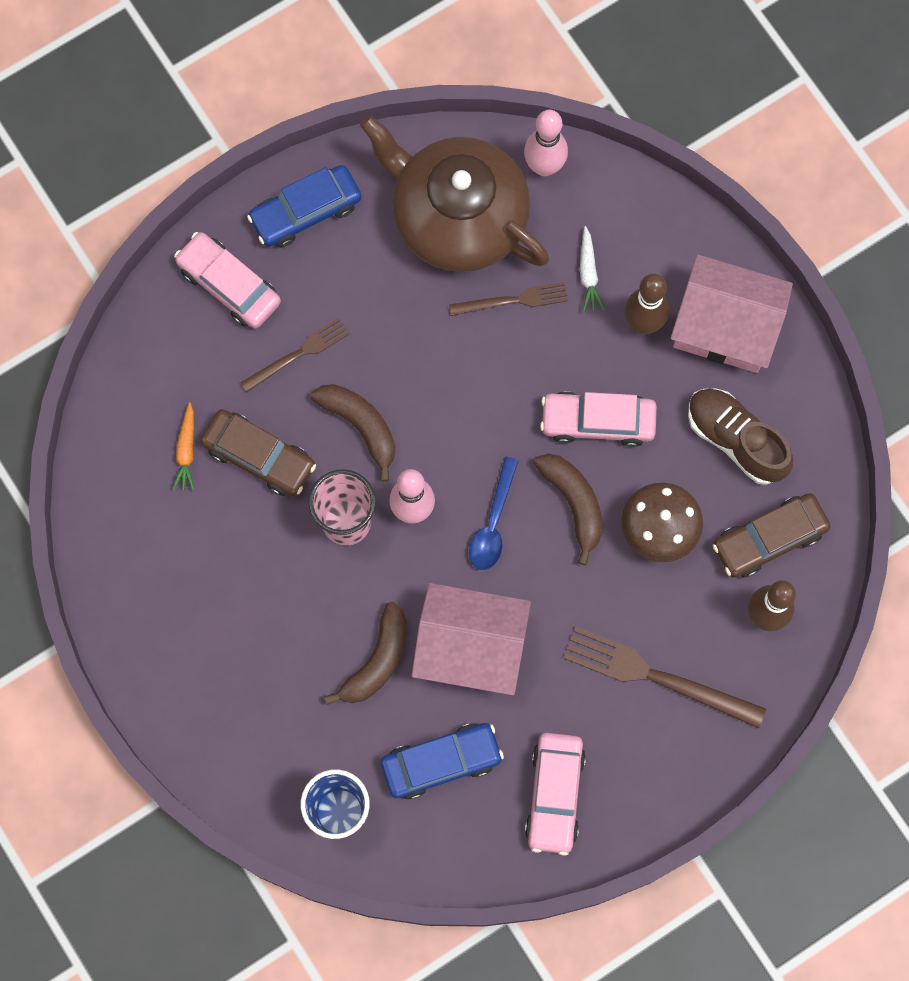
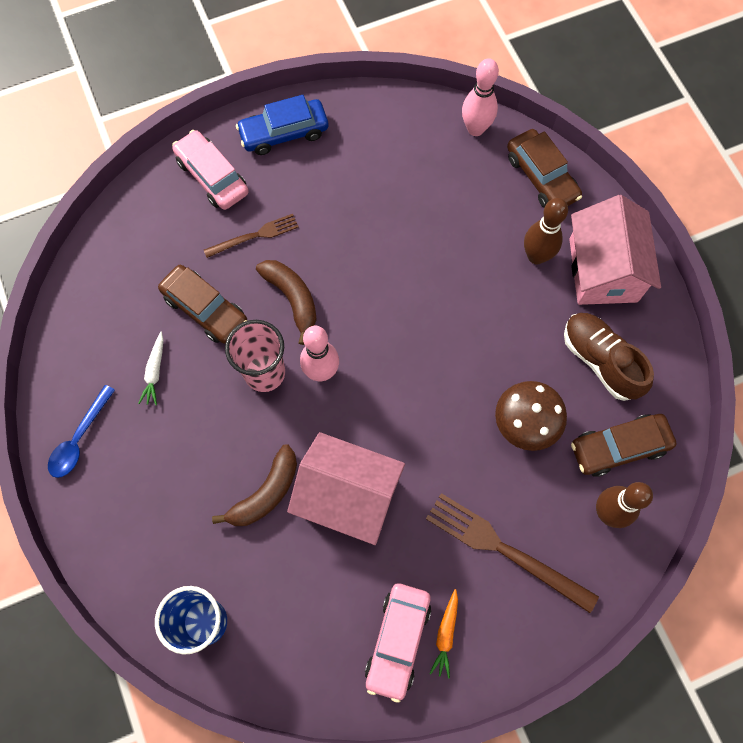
camera: 10 degrees right, 5 degrees down
(186, 450) = (148, 295): orange carrot -> orange carrot (446, 634)
(441, 762) = (303, 592): blue car -> none
(457, 217) = (401, 155): brown teapot -> none
(493, 523) = (386, 394): blue spoon -> blue spoon (79, 438)
(513, 300) = (434, 223): brown fork -> none
(573, 503) = (456, 390): brown banana -> none
(588, 273) = (497, 212): white carrot -> white carrot (155, 371)
(597, 422) = (487, 327): pink car -> none
(635, 218) = (541, 177): none -> brown car
(725, 327) = (603, 270): pink house -> pink house turned 60 degrees clockwise

